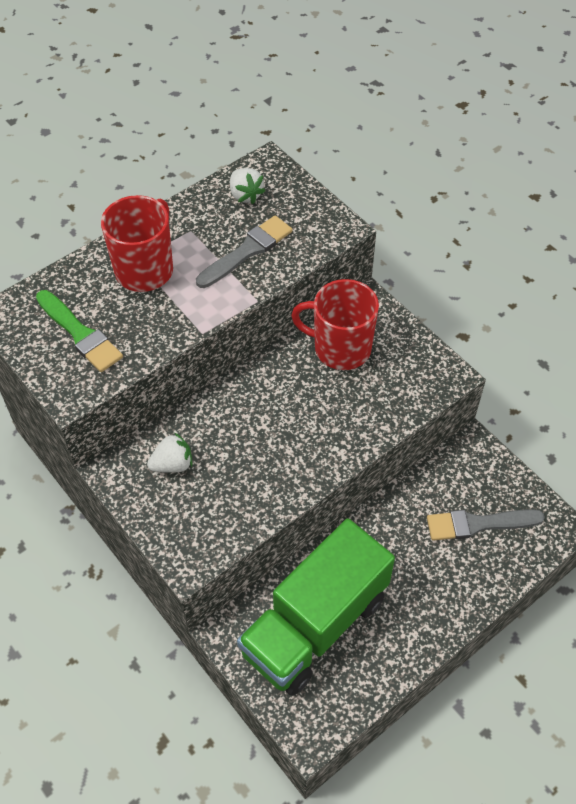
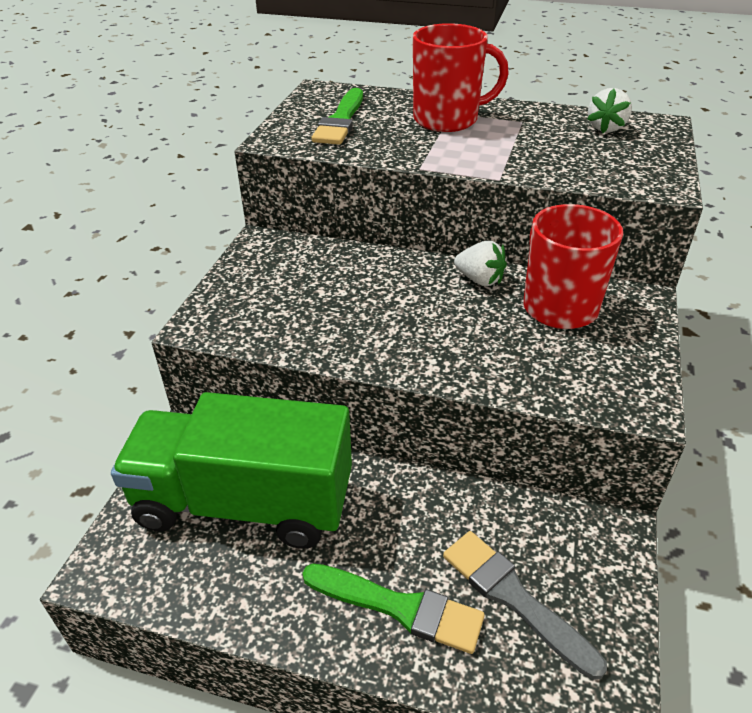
camera: 55 degrees right, 15 degrees down
(172, 464) = (300, 268): white strawberry -> white strawberry (479, 280)
(247, 251) = (546, 152): grey brush -> none
(447, 582) = (399, 607): none -> green brush

